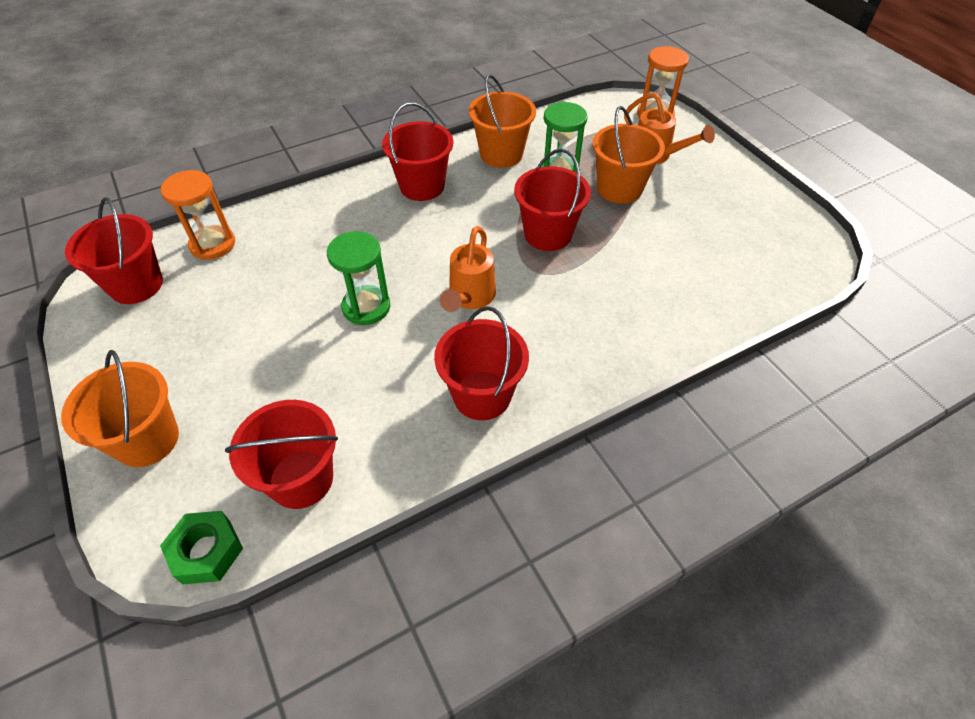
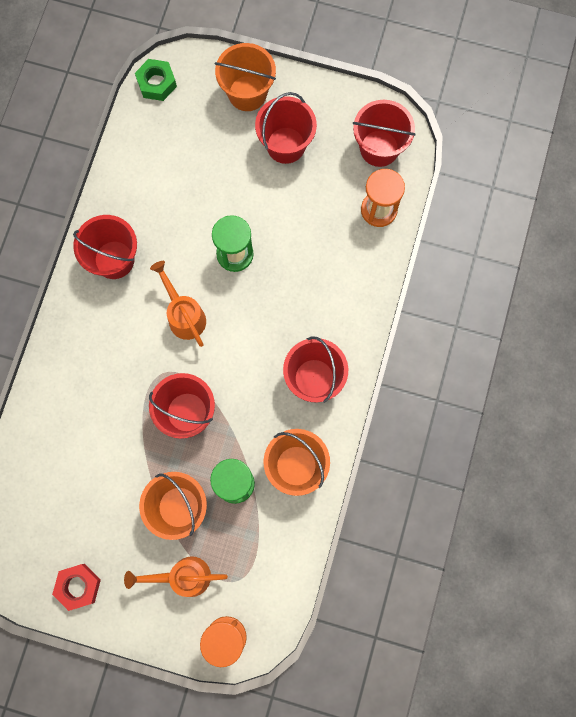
camera: 135 degrees right, 25 degrees up
(301, 479) = (154, 143): red bucket -> red bucket (285, 145)
(752, 198) = (78, 586): none -> red nut

